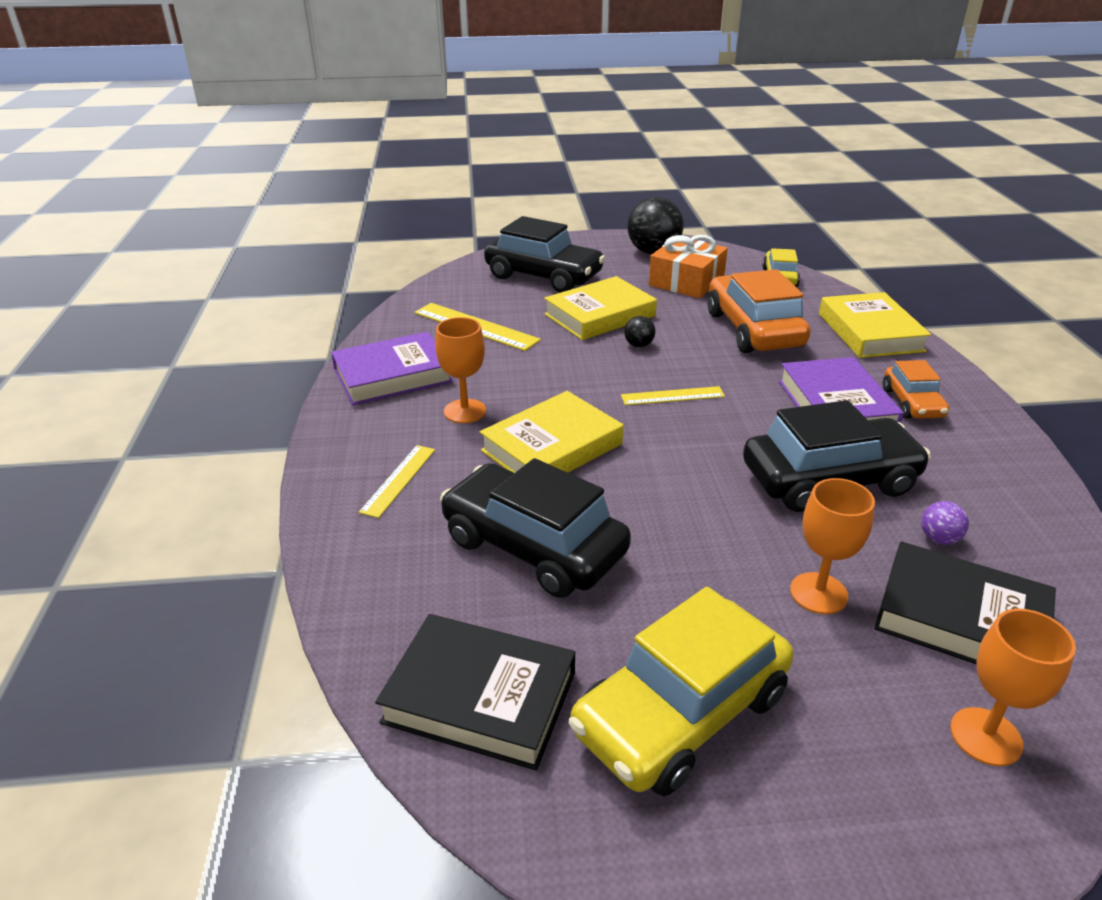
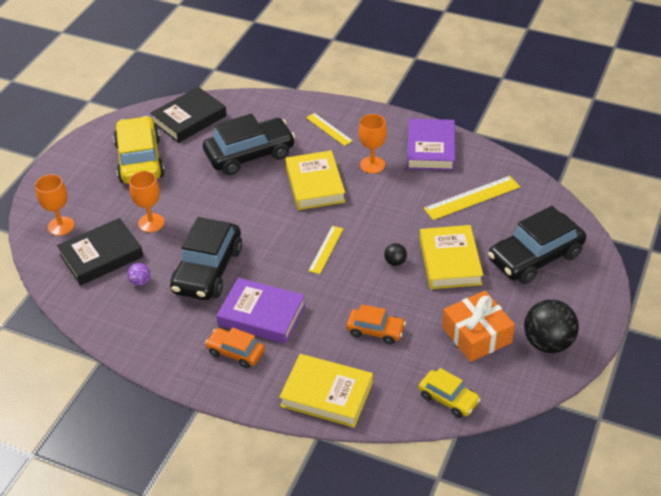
camera: 120 degrees right, 10 degrees up
(753, 329) = (375, 330): orange car -> orange car, size x0.54

